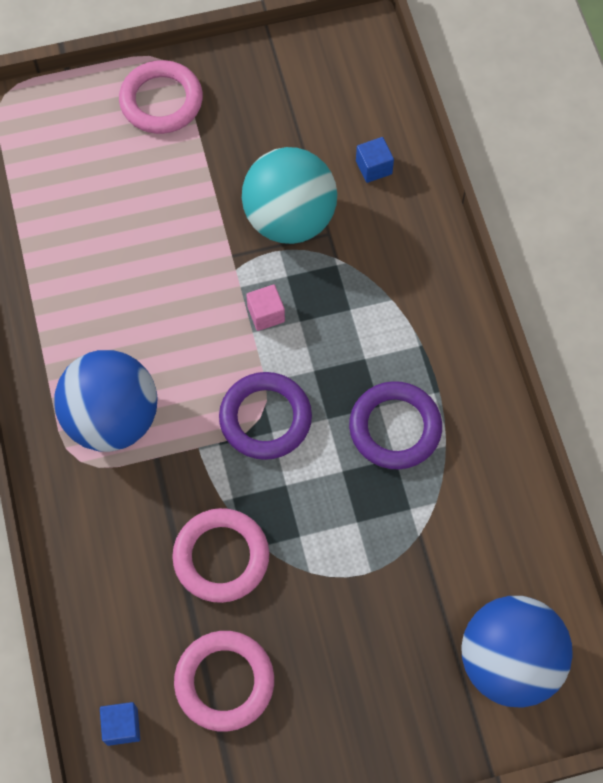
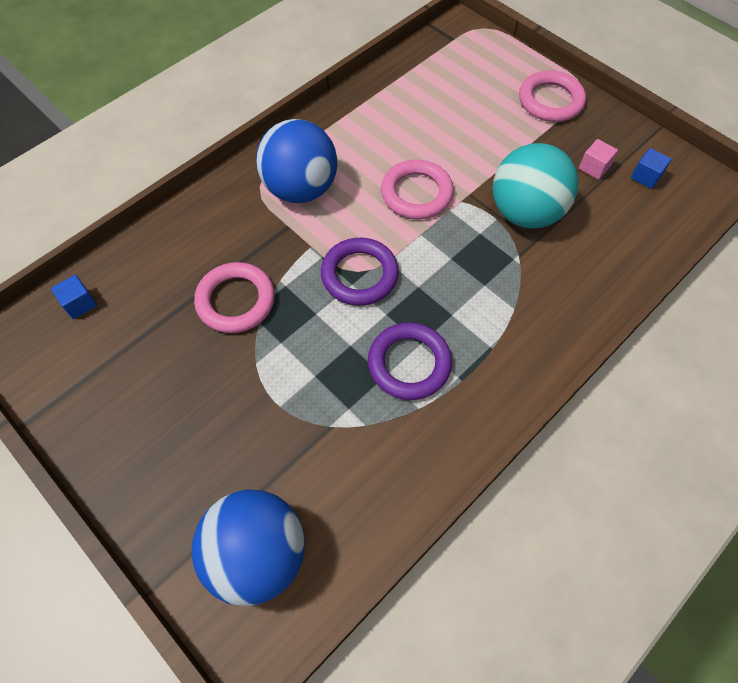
camera: 60 degrees right, 5 degrees down
(224, 682) = (141, 350): pink ring -> pink ring (416, 193)
(266, 314) = (440, 235): pink cube -> pink cube (594, 167)
(374, 167) = (612, 243): blue cube -> blue cube (646, 176)

